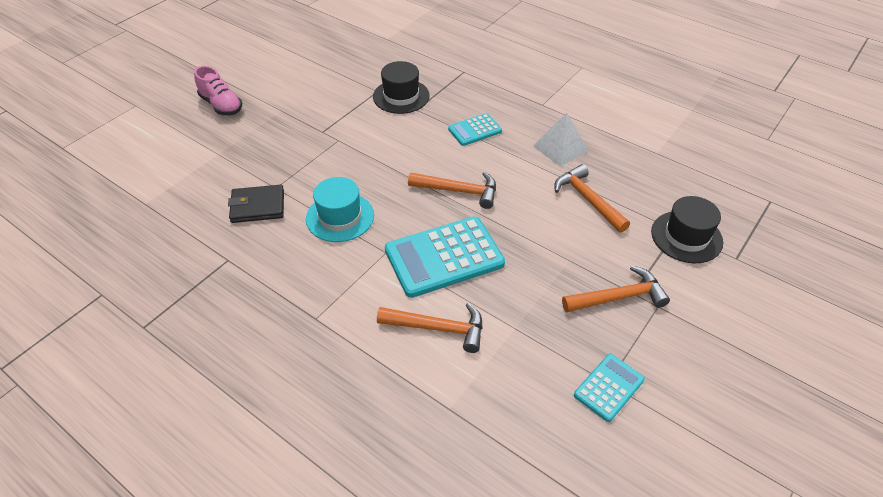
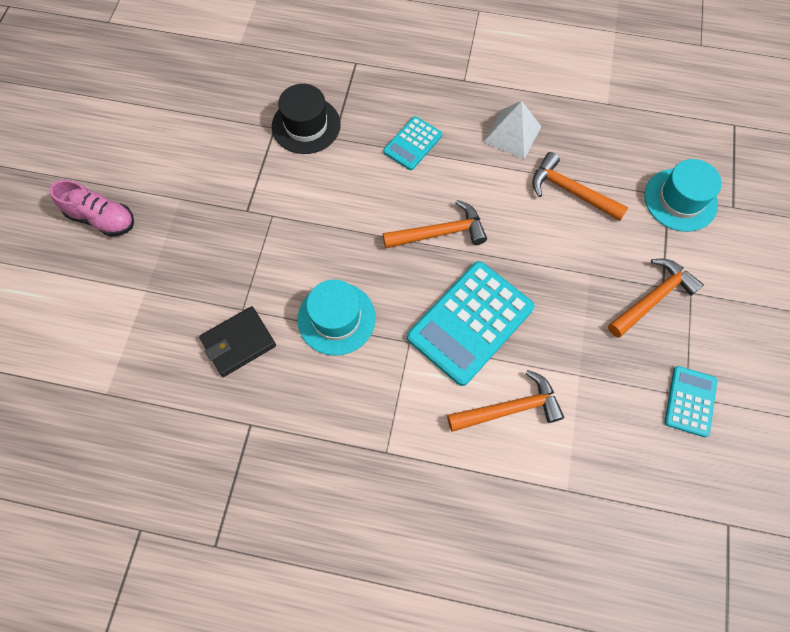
camera: 25 degrees left, 20 degrees up
(686, 237) = (680, 200): black hat -> turquoise hat

